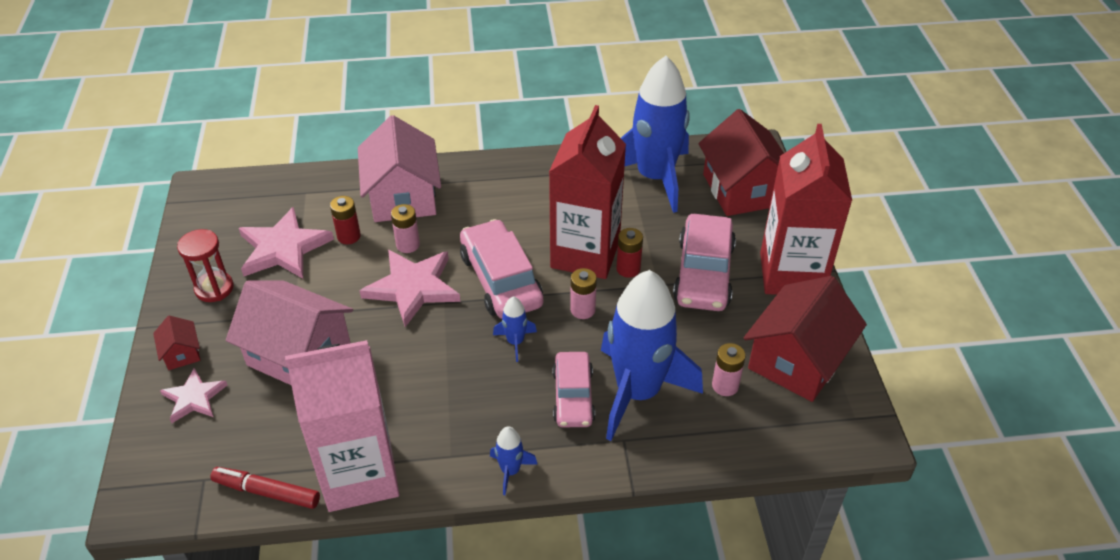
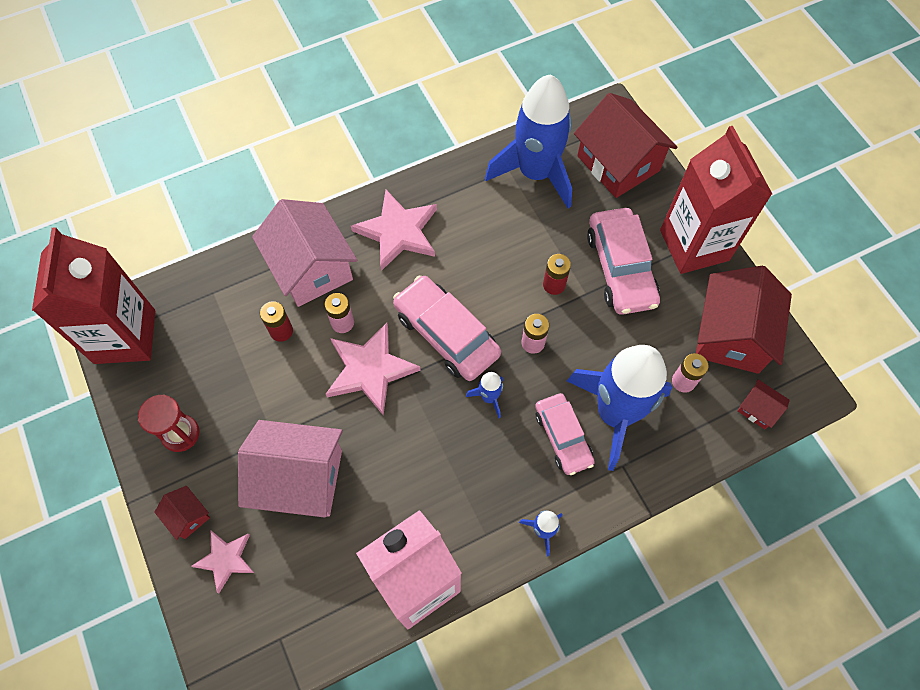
camera: 20 degrees left, 20 degrees up
(267, 492) = (343, 630): red marker -> none
(283, 248) = (224, 365): pink star -> pink star (398, 232)
(585, 254) = (509, 280): red carton -> red carton (125, 336)
(797, 434) = (758, 409): none -> red house

